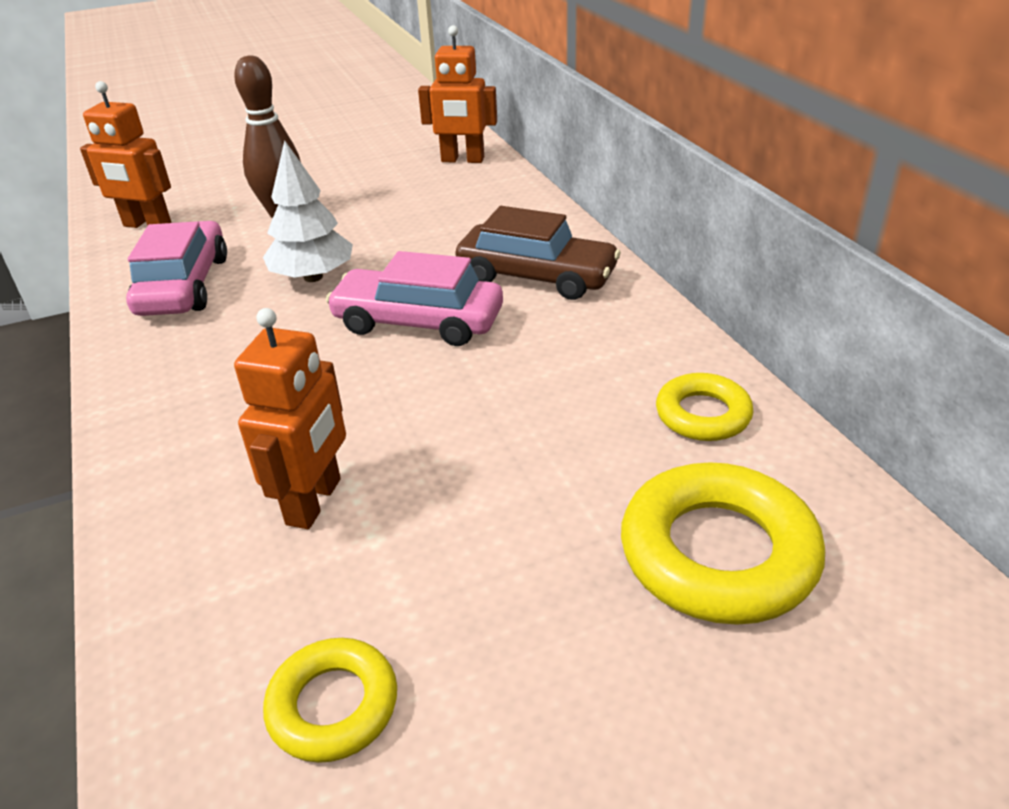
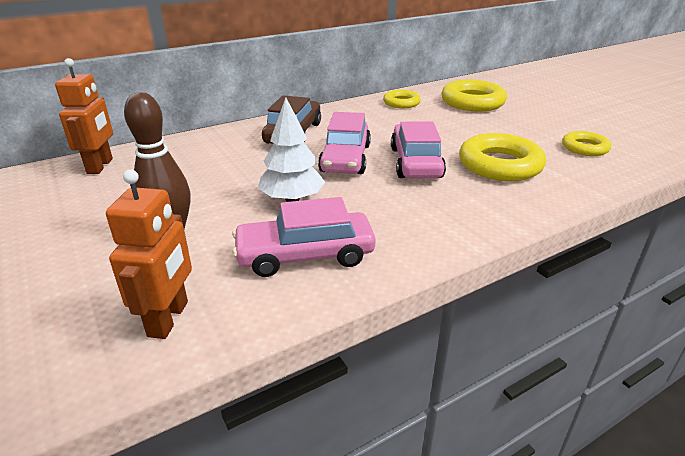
camera: 100 degrees left, 5 degrees down
(315, 502) = (500, 165): orange robot -> yellow ring
(372, 392) = (415, 162): none -> pink car

